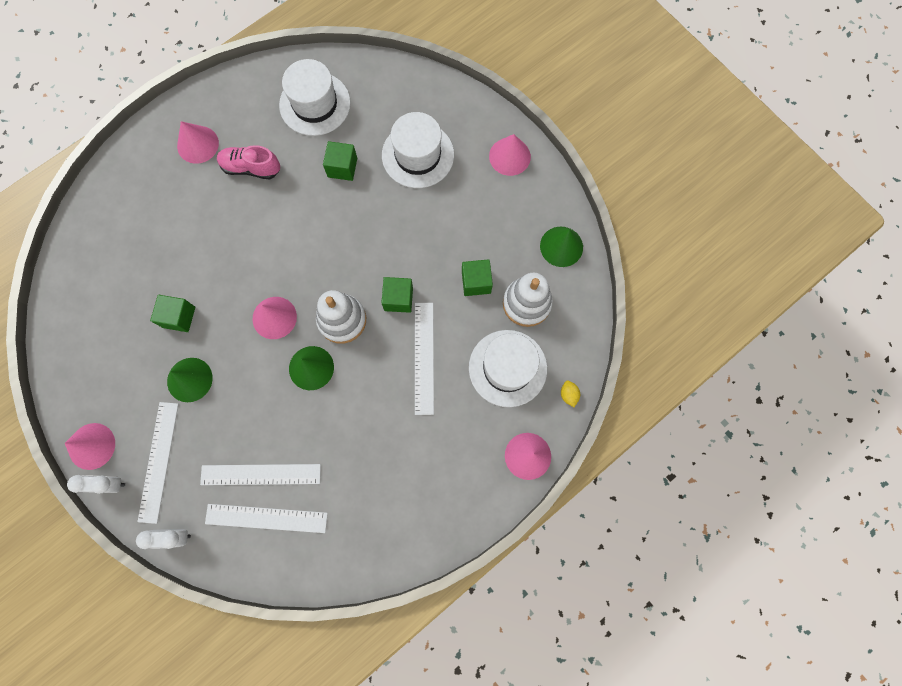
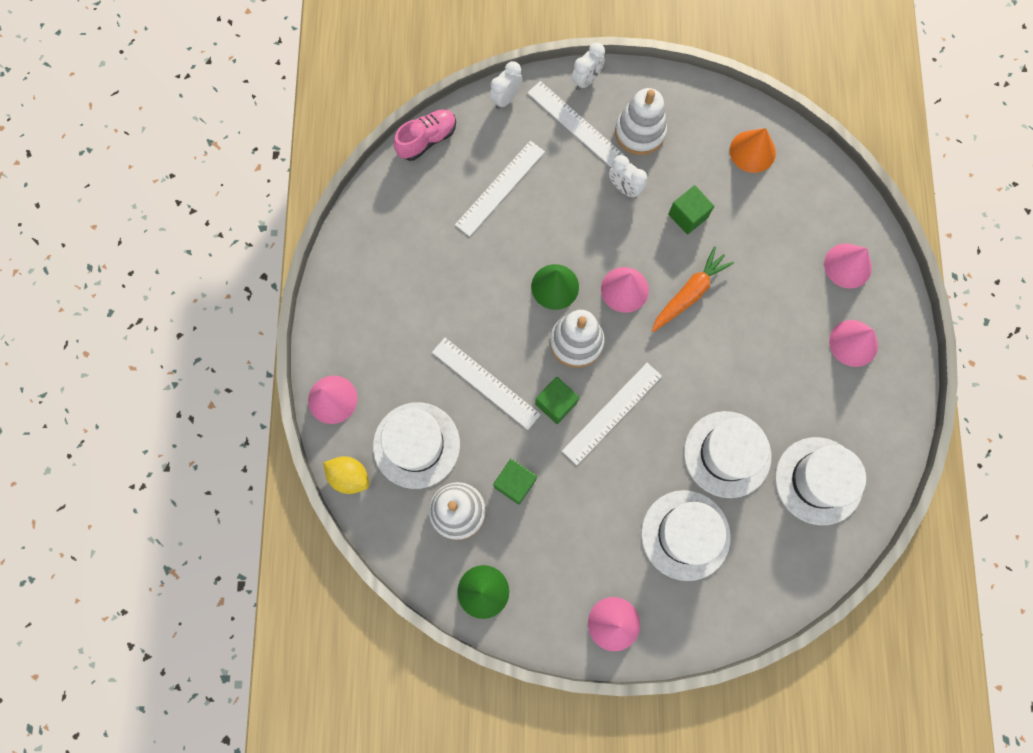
camera: 130 degrees right, 0 degrees up
(87, 310) = (752, 151): none -> orange cone
(92, 446) = (628, 86): pink cone -> pink cone (847, 265)
(130, 405) = (640, 132): none -> white stacking toy
(189, 379) = (624, 188): green cone -> white clock
(243, 272) = (689, 293): none -> orange carrot
(251, 168) = (790, 372): pink shoe -> pink shoe (427, 140)
(266, 518) = (463, 169): white ruler -> white ruler (612, 413)
(342, 167) = (727, 454): green cube -> white hat
(568, 395) = (349, 476): yellow lemon -> yellow lemon, size x1.69

